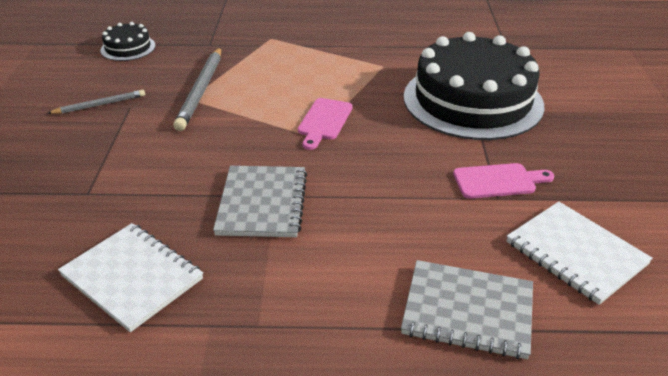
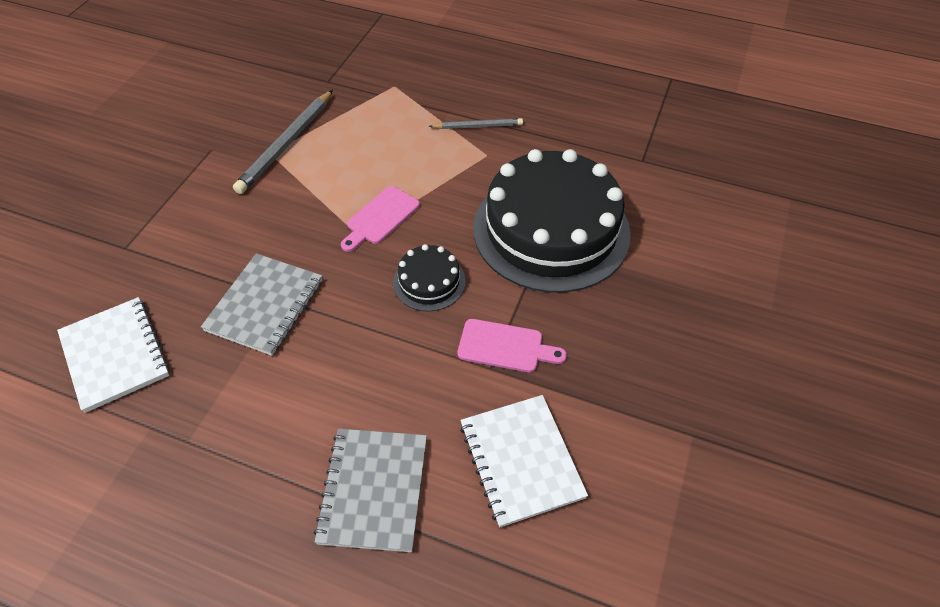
camera: 20 degrees right, 15 degrees up
(100, 105) = (186, 140): grey pencil -> grey pencil (478, 126)
(128, 48) = (248, 67): black cake -> black cake (429, 282)
(467, 311) = (373, 490): grey notebook -> grey notebook turned 60 degrees clockwise

